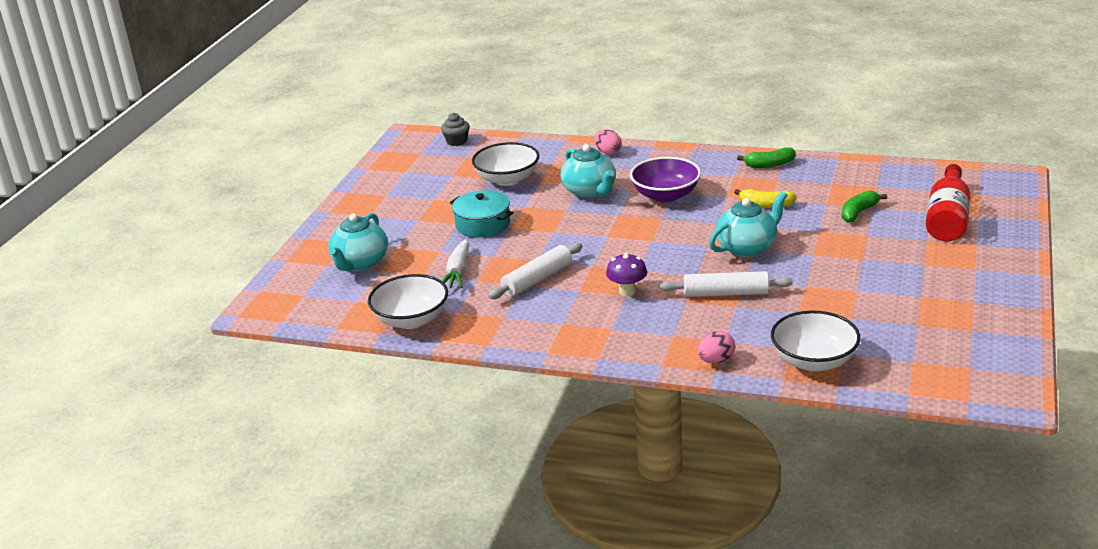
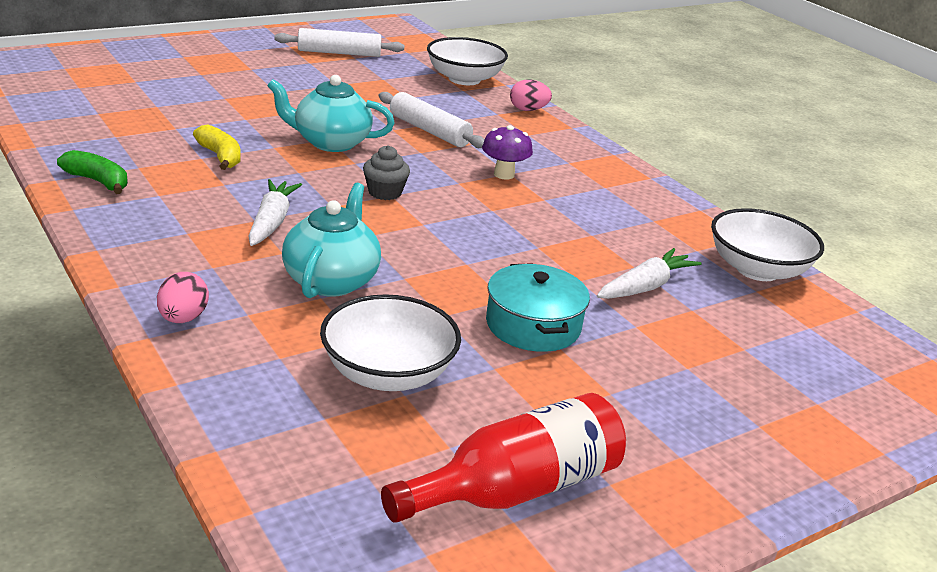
camera: 145 degrees left, 0 degrees up
(360, 263) = (765, 375): turquoise teapot -> none
(456, 141) = (320, 533): grey cupcake -> grey cupcake (385, 192)
(537, 279) = (569, 229): white rolling pin -> white rolling pin (339, 53)
(665, 195) = (271, 222): purple bowl -> white carrot
(858, 212) = (178, 109): green banana -> none
(947, 218) = (143, 72): red bottle -> red bottle (516, 489)

